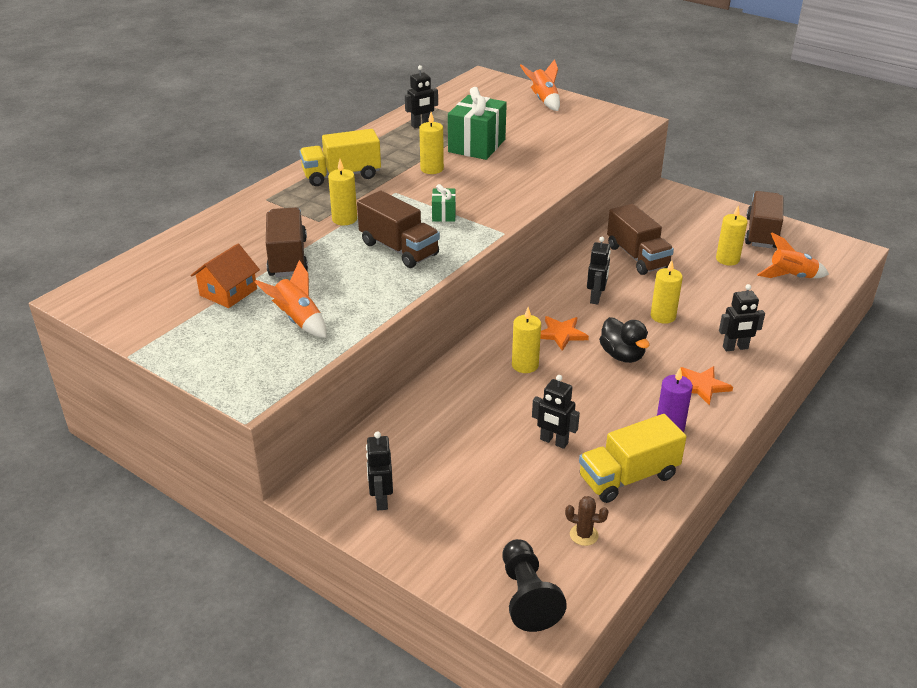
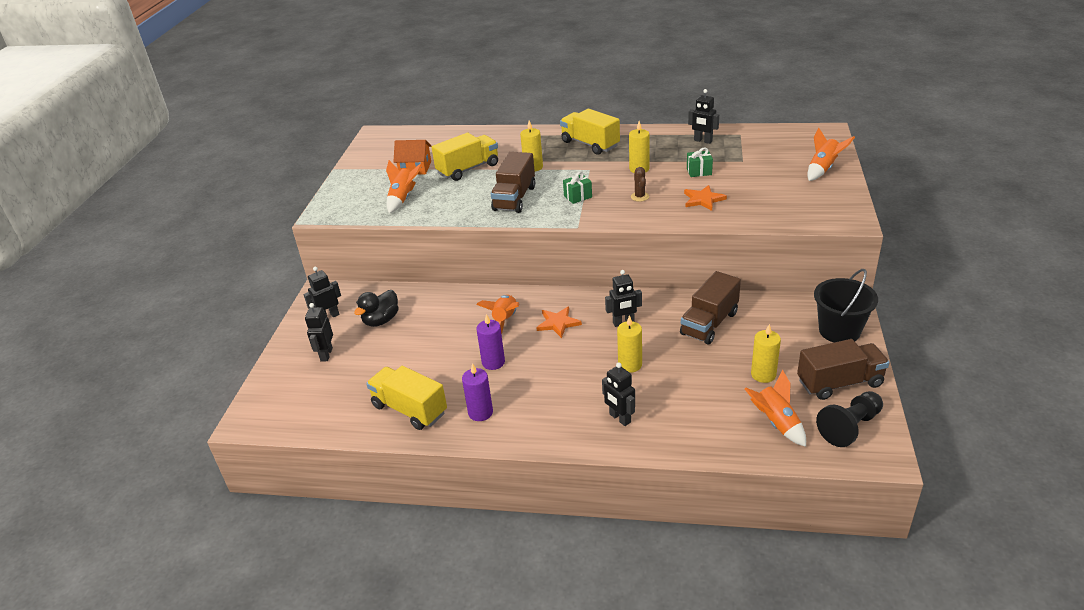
camera: 65 degrees right, 0 degrees up
(288, 258) = (468, 169): brown truck -> yellow truck
(477, 146) = (699, 171): green gift -> green gift, size x0.48
(525, 365) = (505, 320): yellow candle -> orange rocket
(527, 596) = (272, 402): black pawn -> black pawn (850, 427)
(553, 441) = (427, 363): black robot -> black robot (326, 354)
(584, 535) = (339, 408): brown cactus -> brown cactus (639, 197)
(592, 394) = (493, 362): none -> purple candle
(622, 355) = (555, 361): black duck -> black duck (381, 320)
(698, 208) = (839, 331): none -> black bucket
(702, 386) = (548, 414): orange star -> orange star (703, 200)

